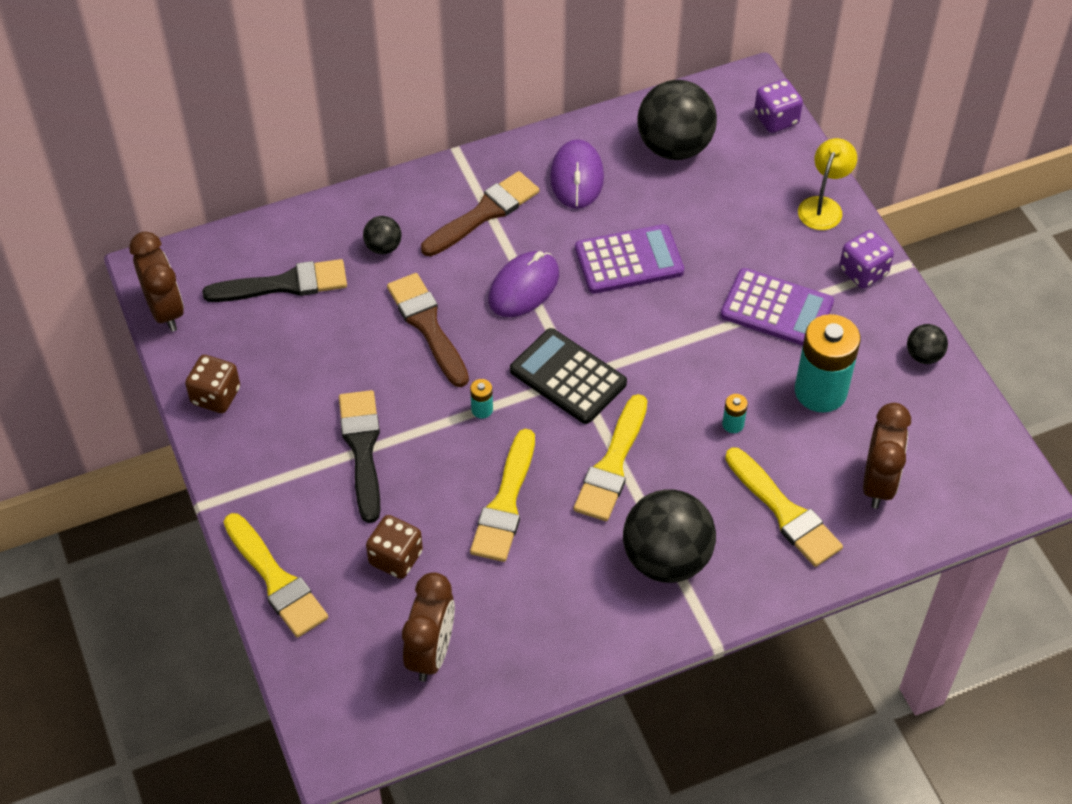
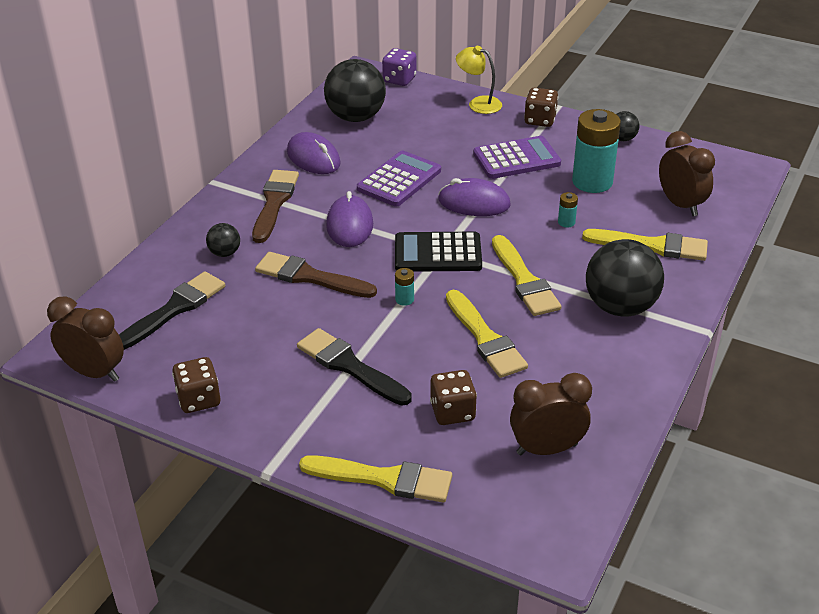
camera: 40 degrees left, 15 degrees down
(431, 652) = (547, 449): brown clock -> brown clock turned 75 degrees counterclockwise
(669, 338) = (474, 203): none -> purple mouse
(823, 206) = (478, 103): yellow lamp -> yellow lamp turned 45 degrees counterclockwise
(863, 272) = (540, 120): purple dice -> brown dice

